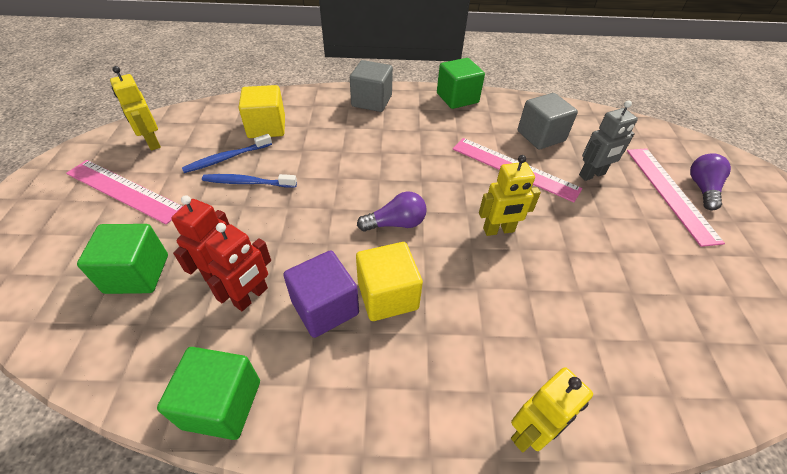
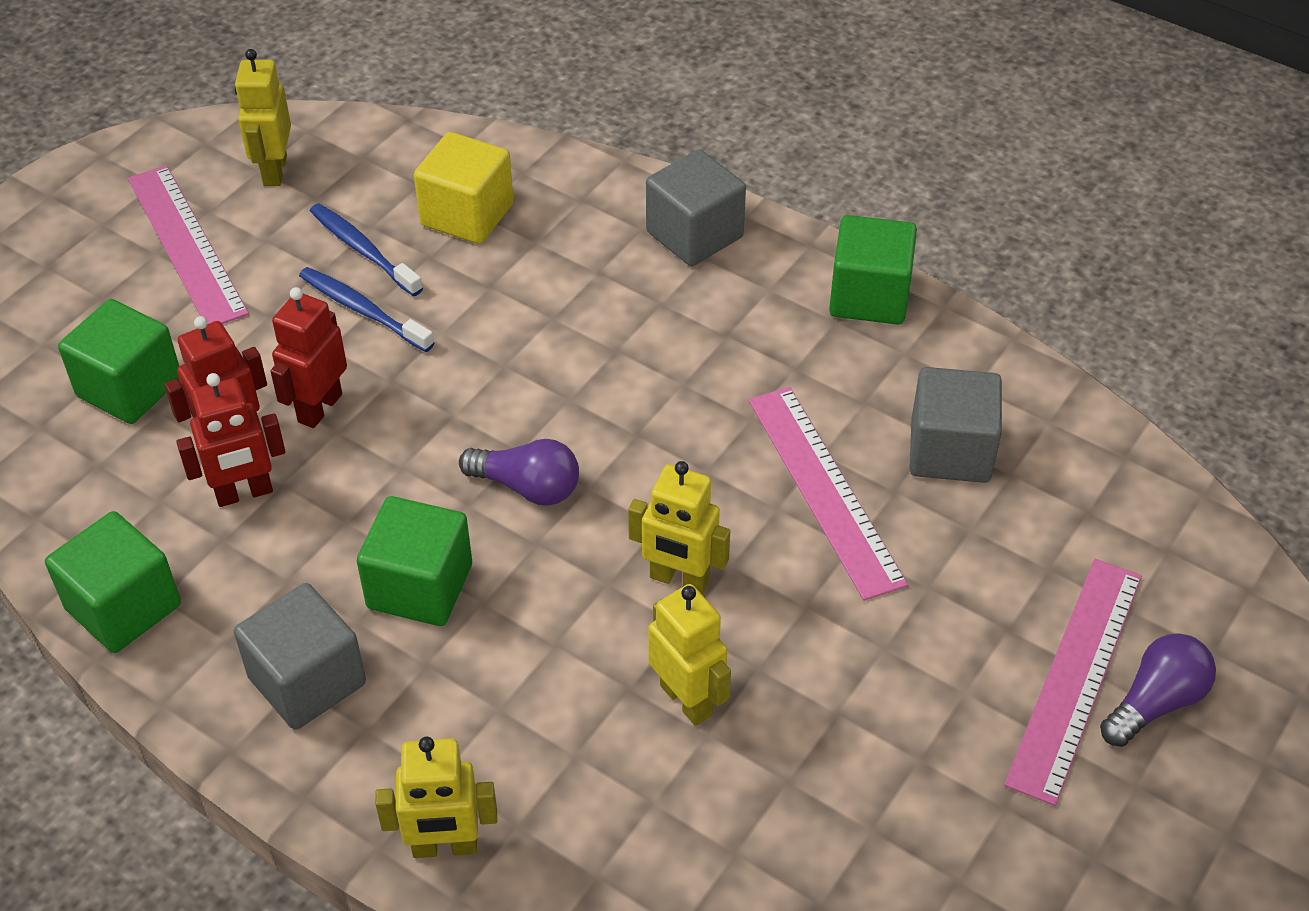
camera: 35 degrees right, 0 degrees up
(227, 158) = (363, 250): blue toothbrush -> blue toothbrush turned 45 degrees clockwise
(260, 235) = (319, 408): none -> red robot
(325, 307) = (324, 558): purple cube -> none
(372, 382) = (307, 681): none -> grey cube
(387, 295) = (420, 586): yellow cube -> green cube
(556, 281) = (686, 700): none -> yellow robot
(592, 175) = (961, 571): grey robot -> none

